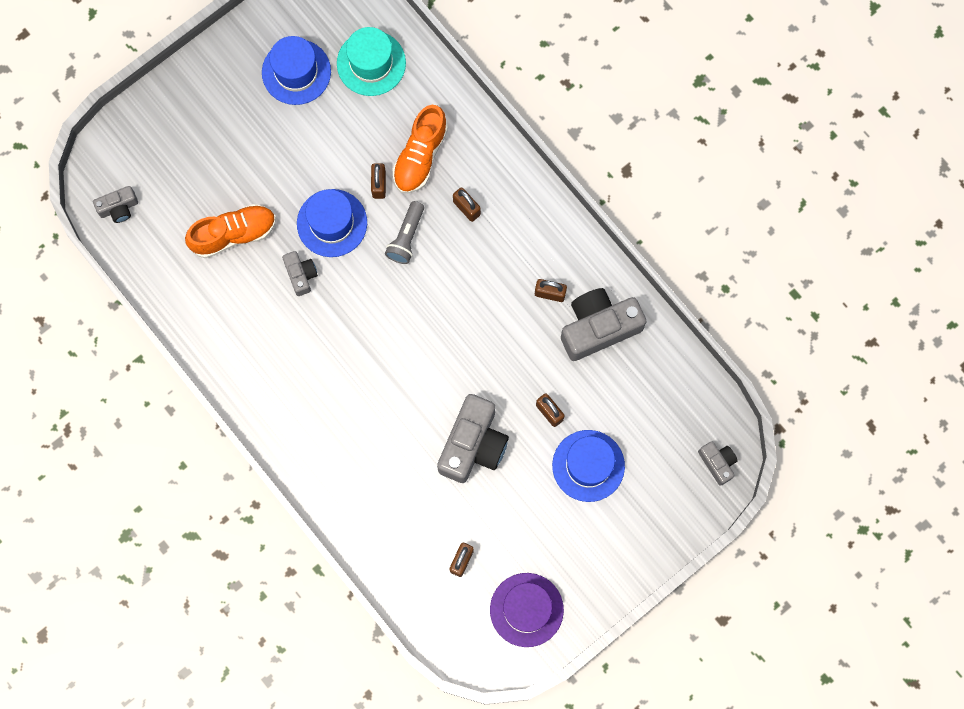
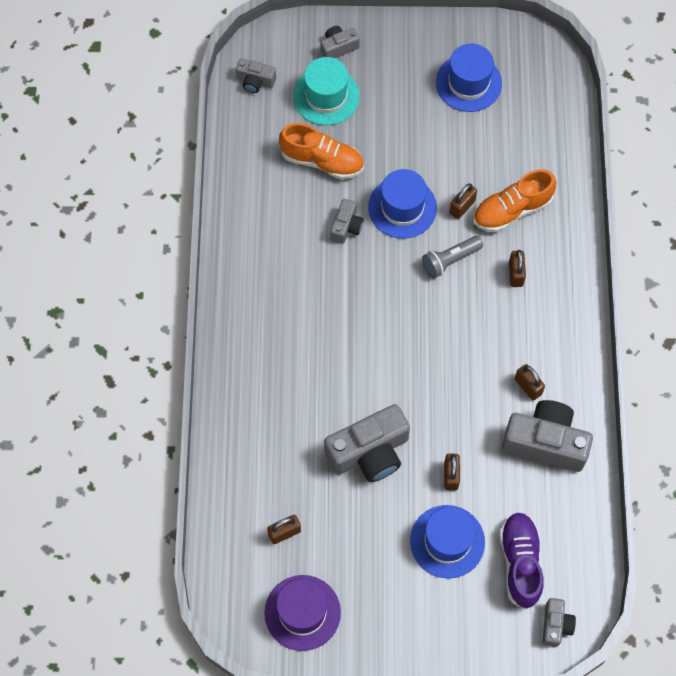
camera: 40 degrees right, 10 degrees down
(162, 123) = (338, 47): none -> grey camera
(371, 63) = (531, 117): turquoise hat -> turquoise hat (326, 96)
(654, 437) = (520, 562): none -> purple shoe

